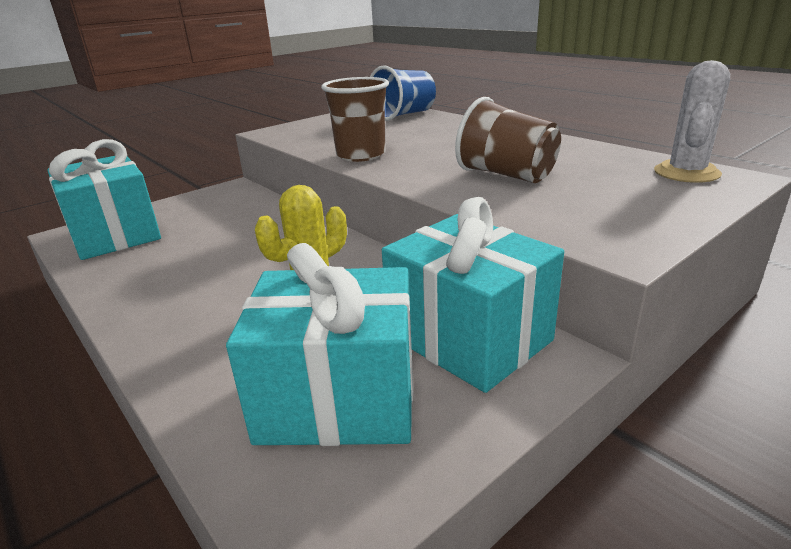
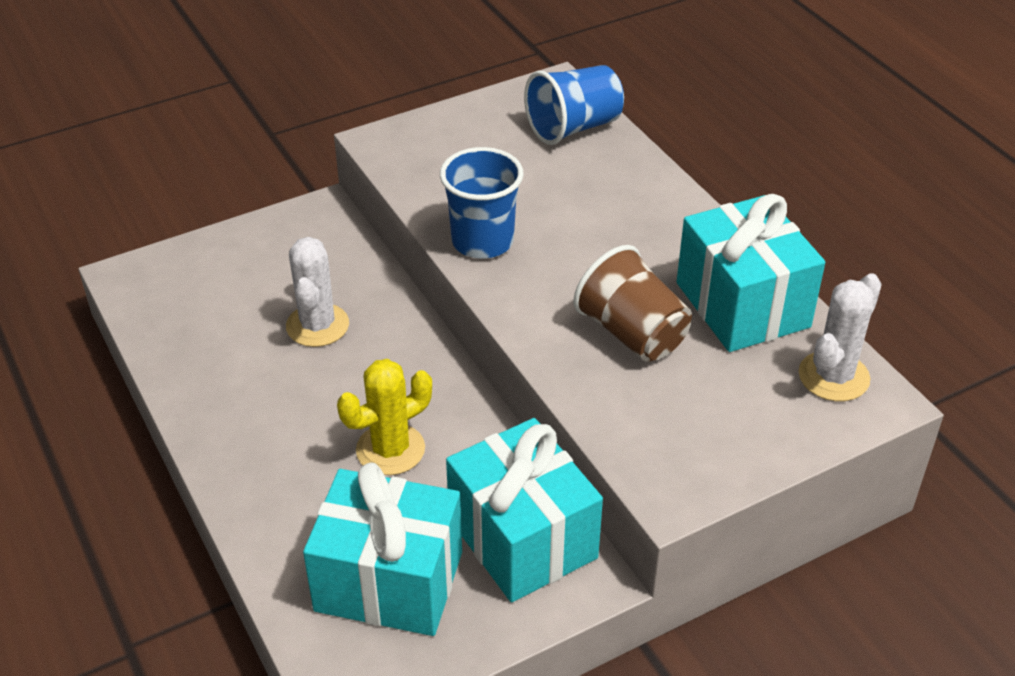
camera: 10 degrees right, 15 degrees up
(115, 235) = (180, 290): turquoise gift -> turquoise gift (742, 305)
(234, 237) = (317, 325): none -> white cactus
(361, 155) = (482, 241): brown cup -> blue cup

